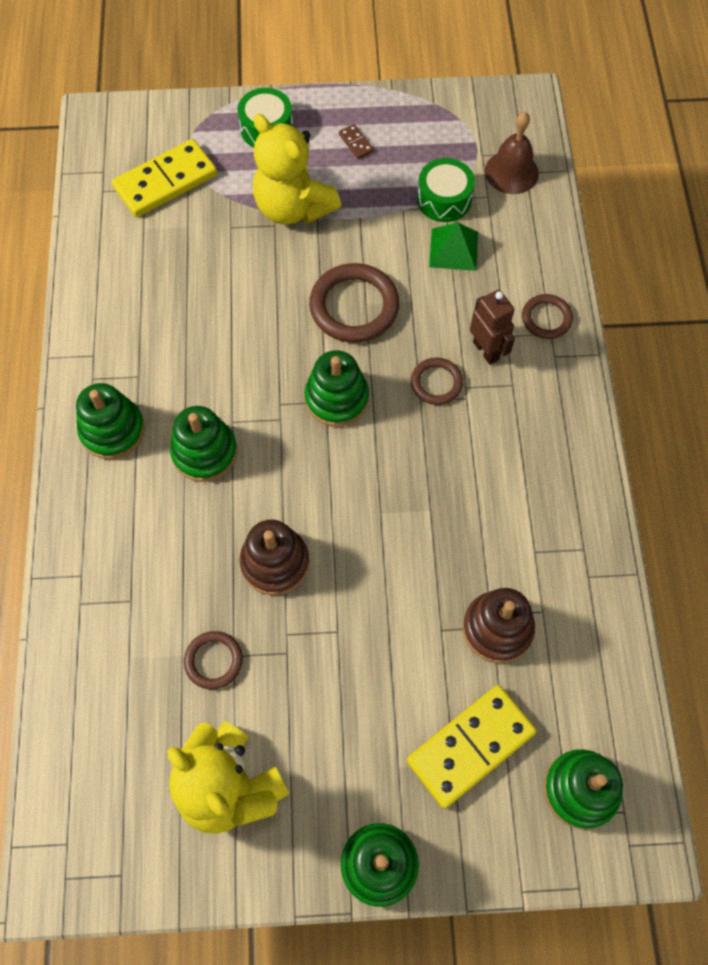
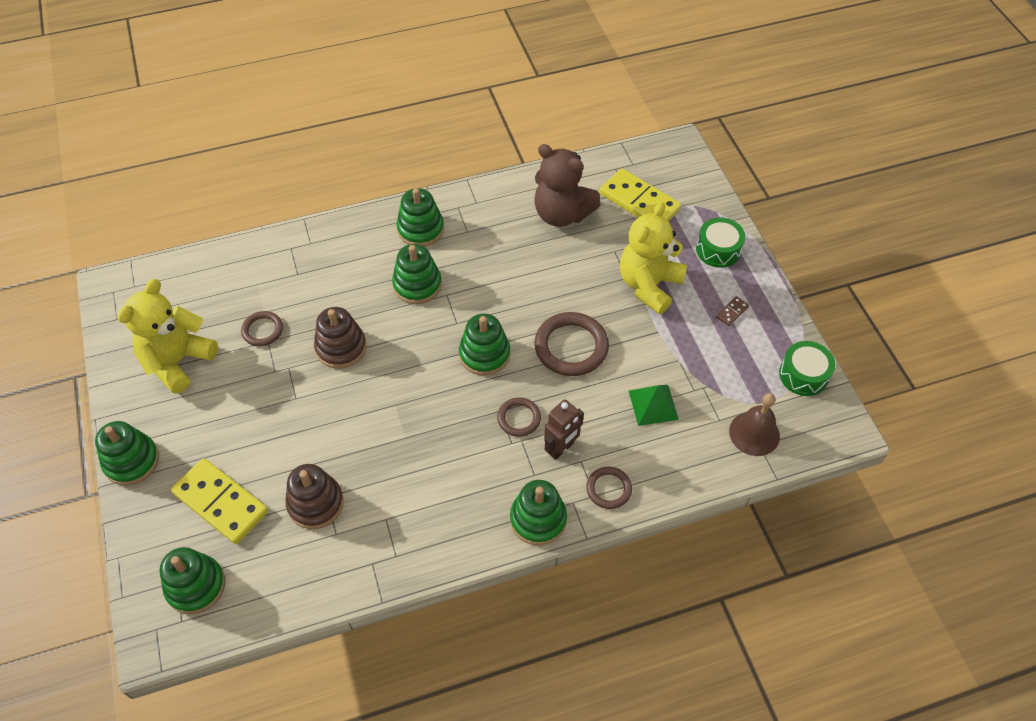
camera: 75 degrees right, 10 degrees down
(152, 265) = (562, 214): none -> brown teddy bear
(444, 199) = (701, 387): green drum -> green drum (803, 375)
(568, 394) = (538, 519): none -> green stacking toy

